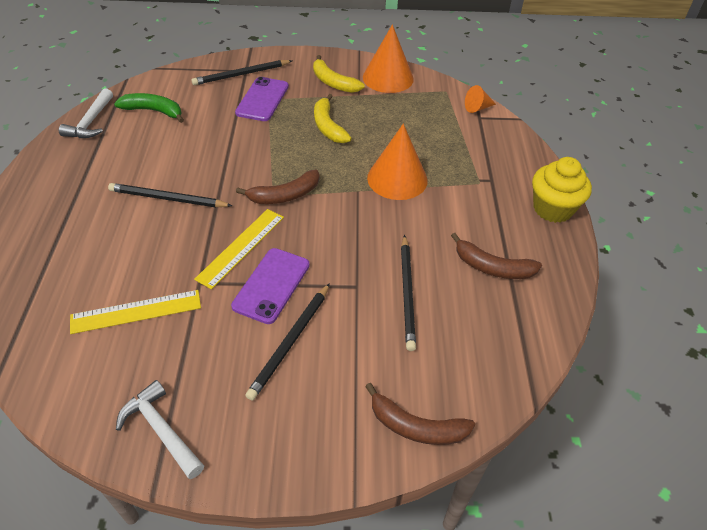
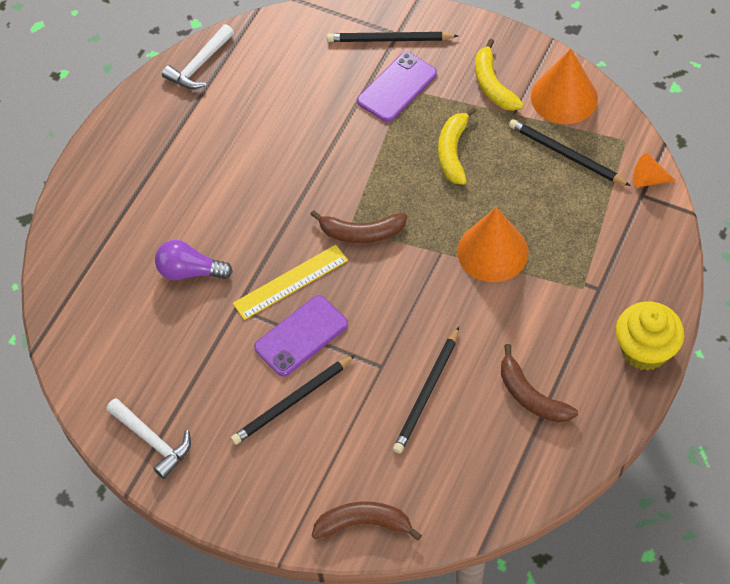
camera: 30 degrees right, 10 degrees up
(136, 311) = (169, 319): yellow ruler -> none
(141, 266) = (190, 271): none -> purple light bulb
(153, 111) = (270, 69): green banana -> none
(161, 430) = (152, 441): white hammer -> white hammer turned 150 degrees clockwise
(168, 199) = (243, 197): black pencil -> black pencil (566, 155)
(416, 427) = (363, 523): brown banana -> brown banana turned 135 degrees clockwise

